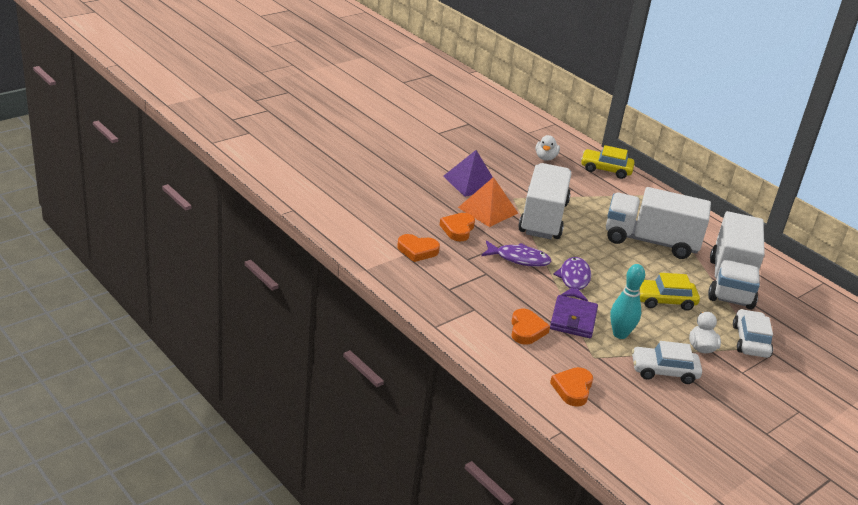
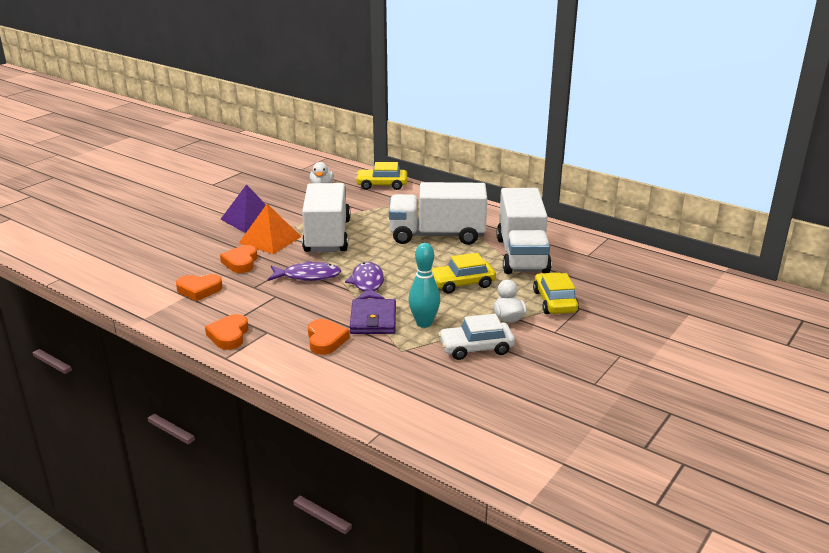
camera: 10 degrees left, 5 degrees down
(572, 389) = (384, 386): orange heart -> orange heart (229, 335)
(750, 341) = (554, 302): white car -> yellow car

